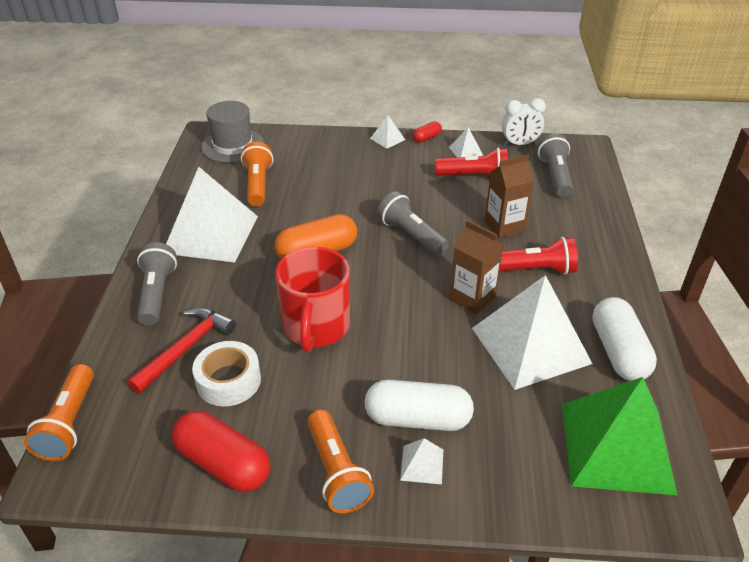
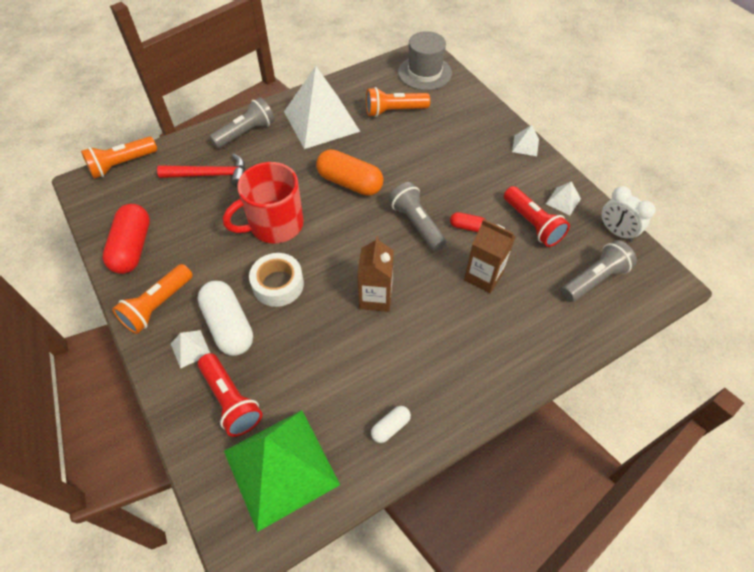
camera: 55 degrees right, 15 degrees up
(228, 381) = (197, 210): white tape -> white tape (278, 284)
(258, 184) = (394, 111): orange flashlight -> orange flashlight turned 150 degrees counterclockwise
(411, 235) = (416, 224): grey flashlight -> grey flashlight turned 45 degrees counterclockwise
(427, 138) = (554, 167): red capsule -> red capsule (467, 227)
(530, 345) = (351, 360): white pyramid -> none
(535, 270) = (445, 323): red flashlight -> red flashlight (231, 400)
(618, 352) = (390, 427): white capsule -> white capsule, size x0.49

